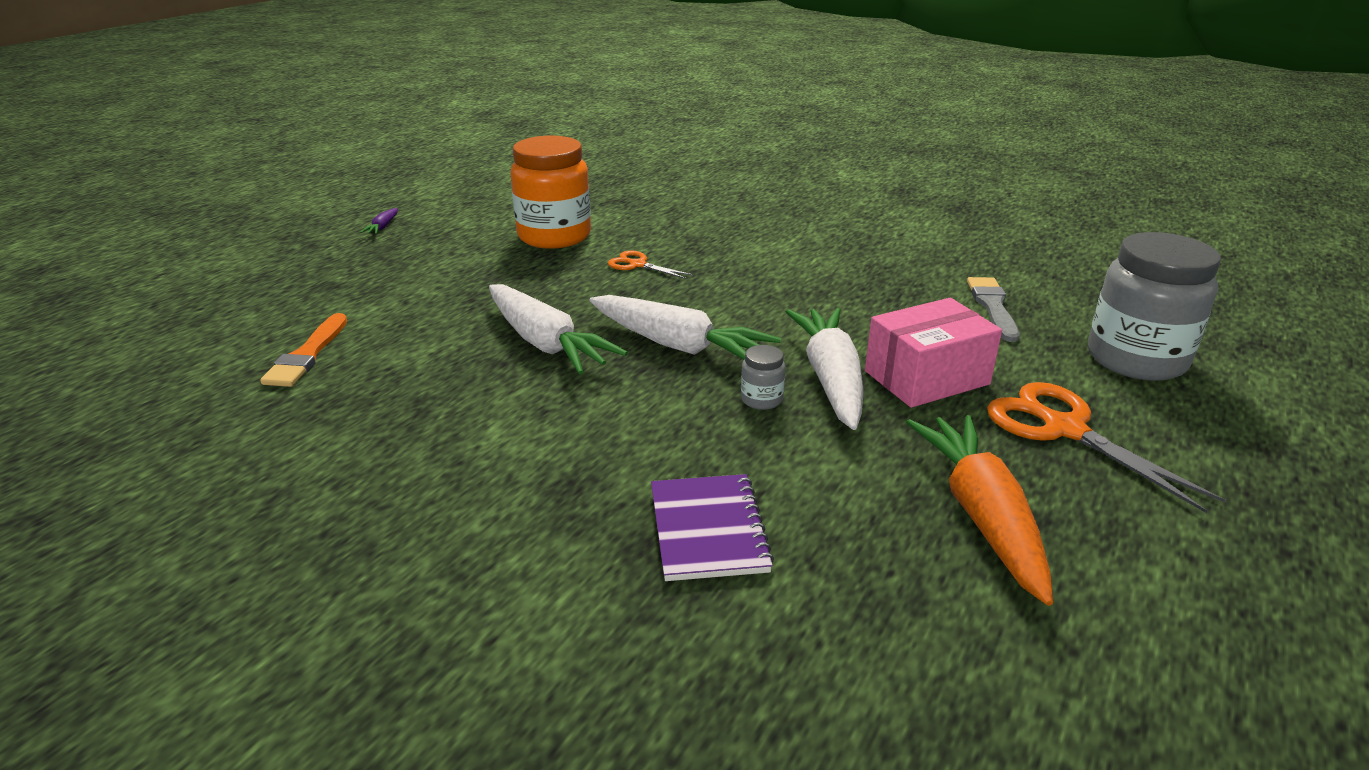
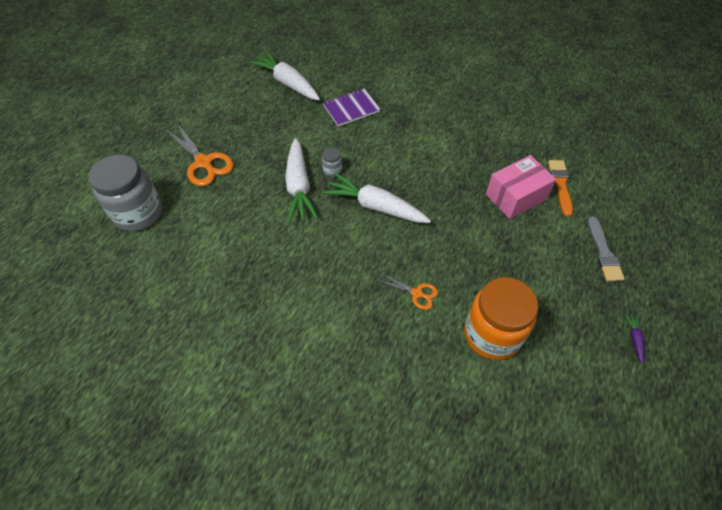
camera: 175 degrees right, 25 degrees up
(545, 343) = (445, 203): white carrot -> white carrot (287, 83)
(708, 529) = (351, 109): purple notebook -> purple notebook turned 75 degrees clockwise
(926, 377) = (252, 191): pink box -> pink box (516, 197)
(982, 515) = (256, 120): orange carrot -> none
(993, 307) = (191, 258): grey brush -> grey brush (603, 252)

